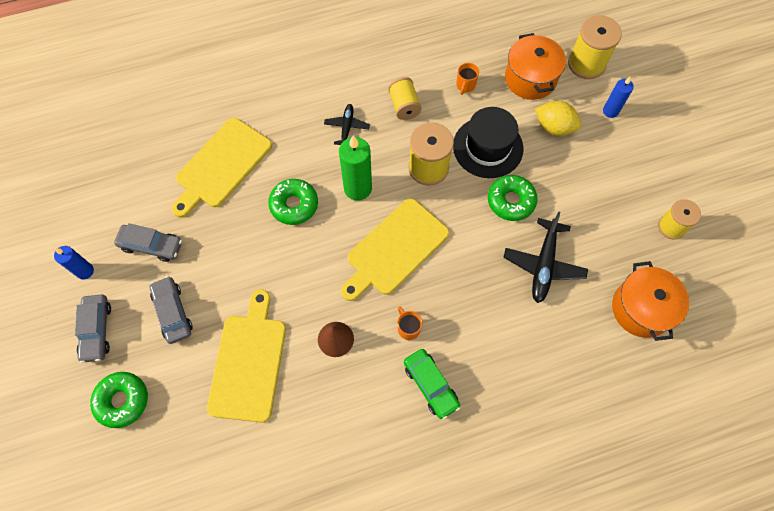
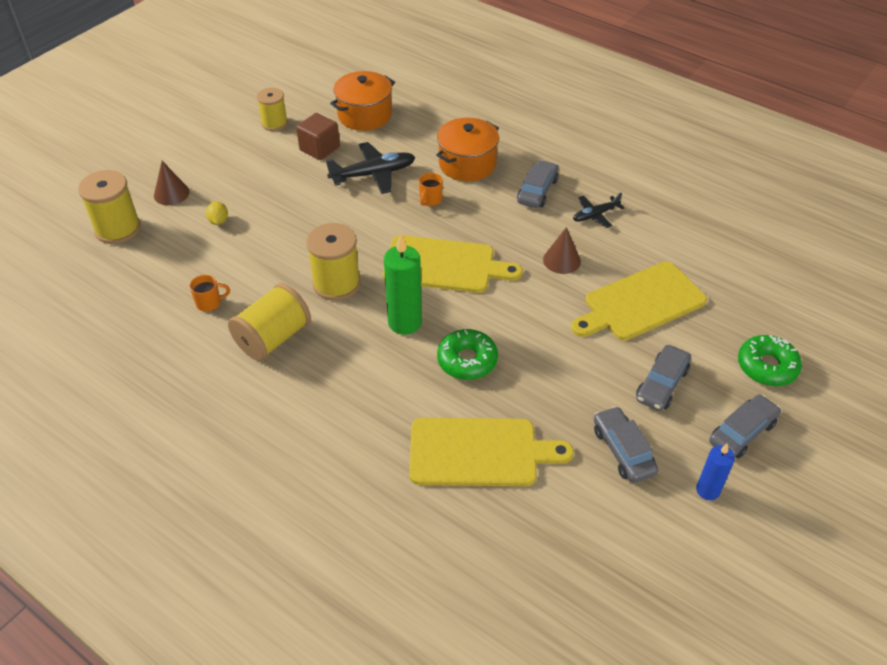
camera: 125 degrees left, 20 degrees down
(346, 127) = (339, 370): black plane -> black plane (595, 215)
(404, 106) = (273, 338): yellow spool -> yellow spool, size x1.52
(408, 328) = (506, 223): orange mug -> orange mug (430, 200)
(431, 385) = (537, 191): green car -> grey car
(488, 147) = (278, 254): black hat -> none
(511, 201) = (327, 216): green donut -> none
(530, 78) = (165, 260): orange pot -> orange pot (467, 164)
(554, 127) = (218, 221): yellow lemon -> yellow lemon, size x0.58
(608, 243) = (319, 149): none -> brown cube
(610, 111) = (171, 193): blue candle -> brown cone

